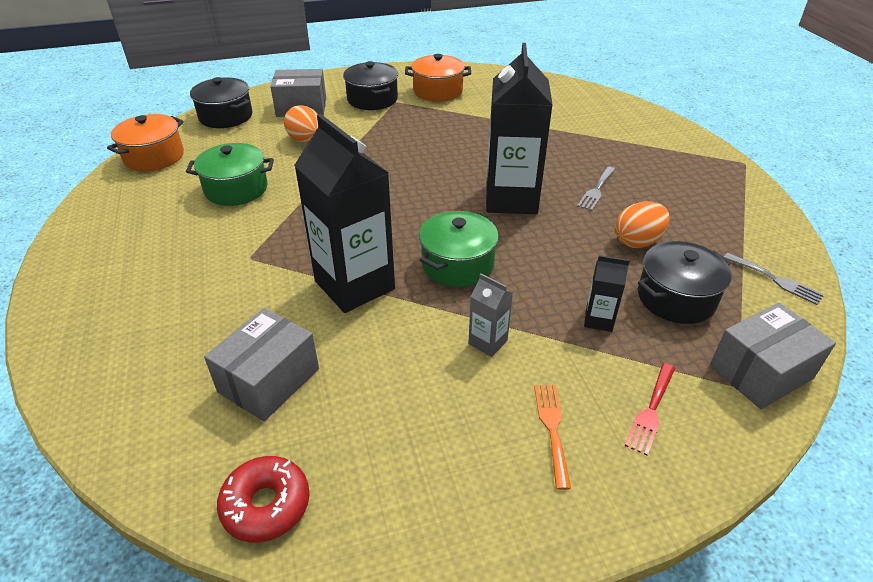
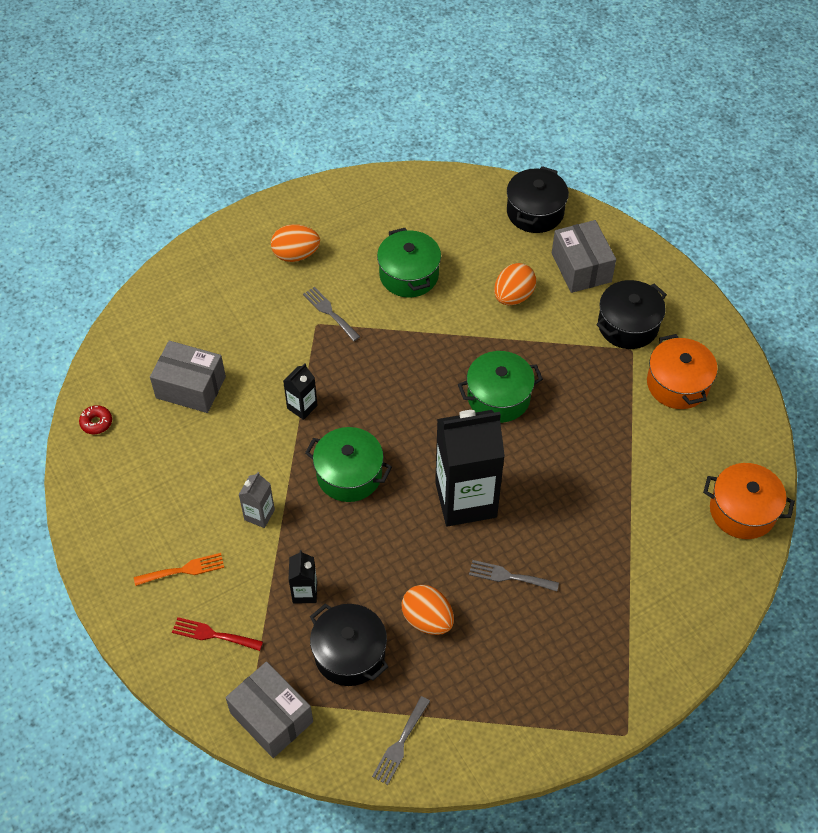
camera: 75 degrees right, 15 degrees up
(141, 258) = (296, 254): none -> orange egg
(154, 157) = (439, 192): orange pot -> orange pot (742, 511)
(241, 246) = (329, 312): none -> grey fork
(266, 505) = (96, 422): red donut -> red donut, size x0.60
(354, 285) = (302, 407): black carton -> black carton, size x0.44
(408, 165) = (498, 397): none -> green pot

